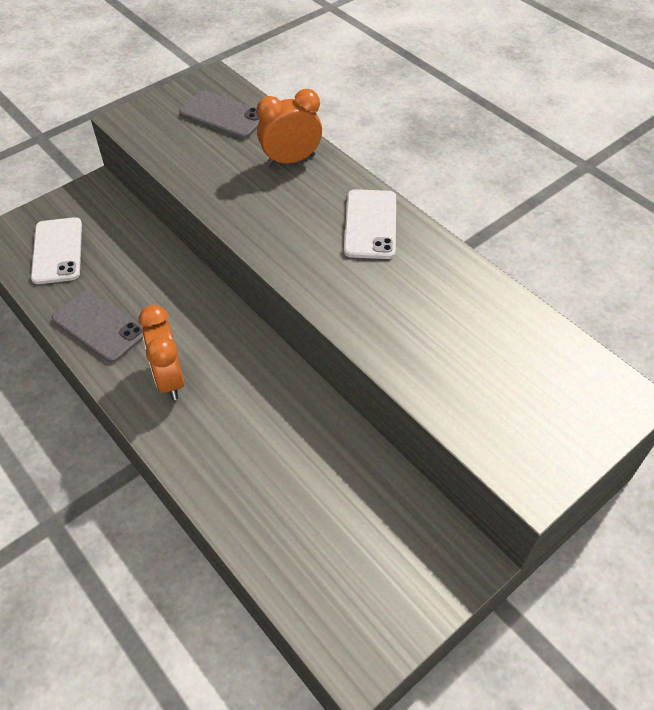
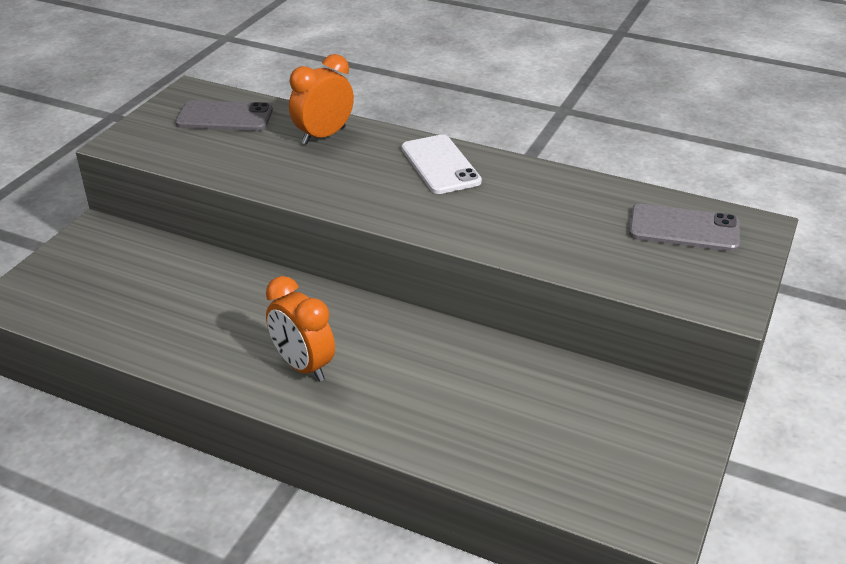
camera: 25 degrees left, 15 degrees down
(57, 251) = (90, 295): white phone -> none
(99, 326) = (189, 345): grey phone -> grey phone (684, 229)

